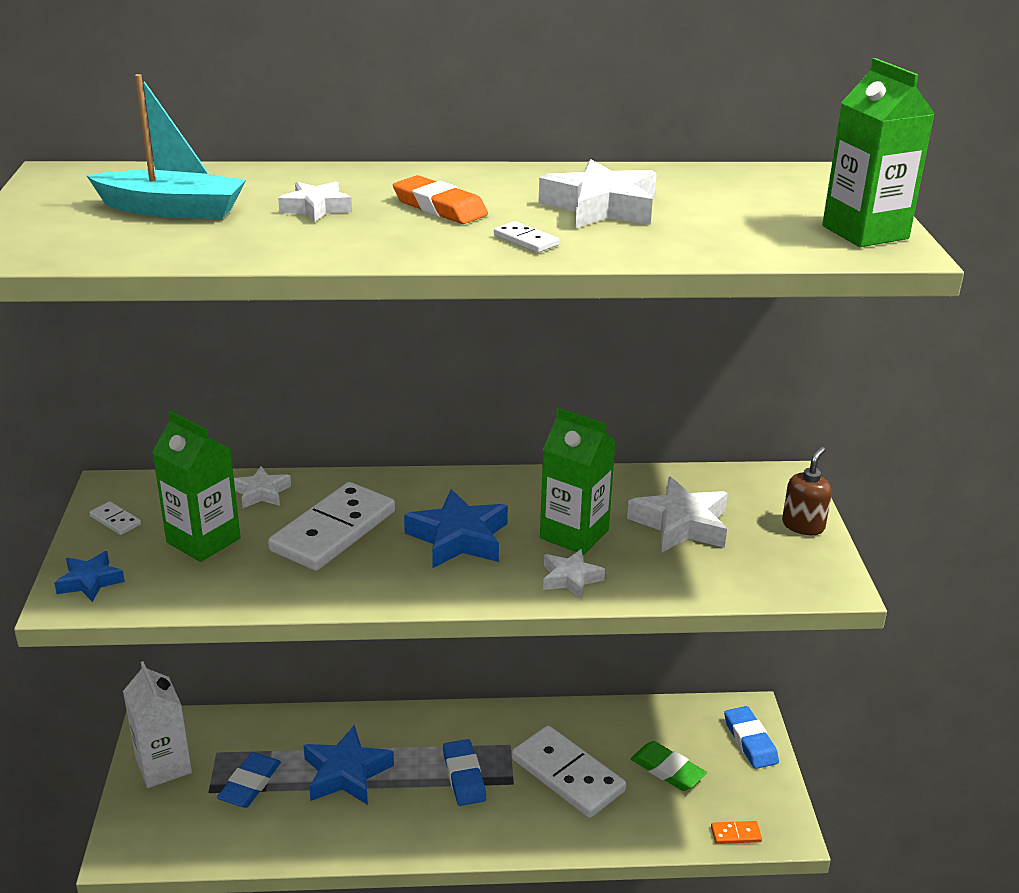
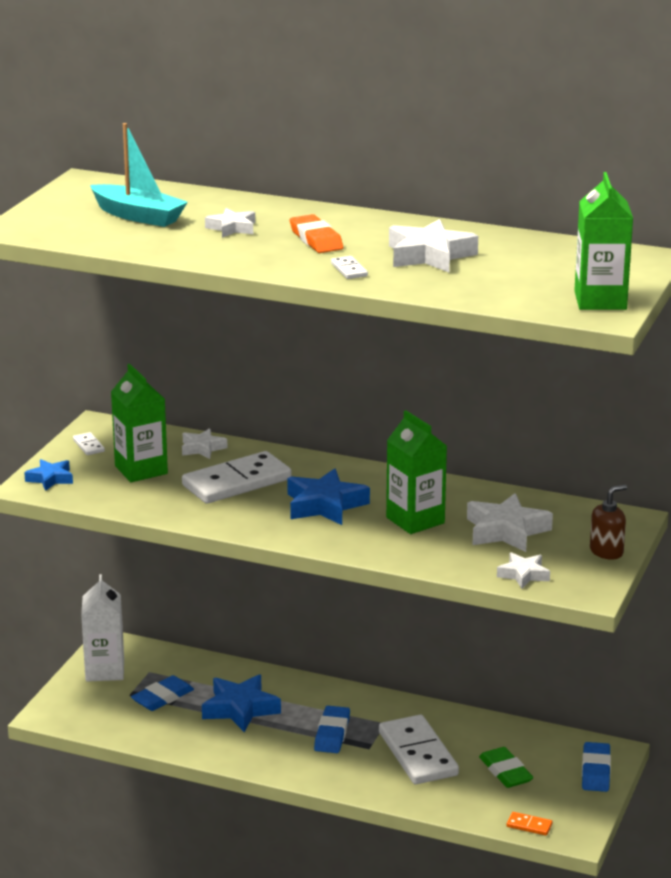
camera: 25 degrees right, 5 degrees down
(570, 579) = (386, 546): white star -> white star (523, 575)

